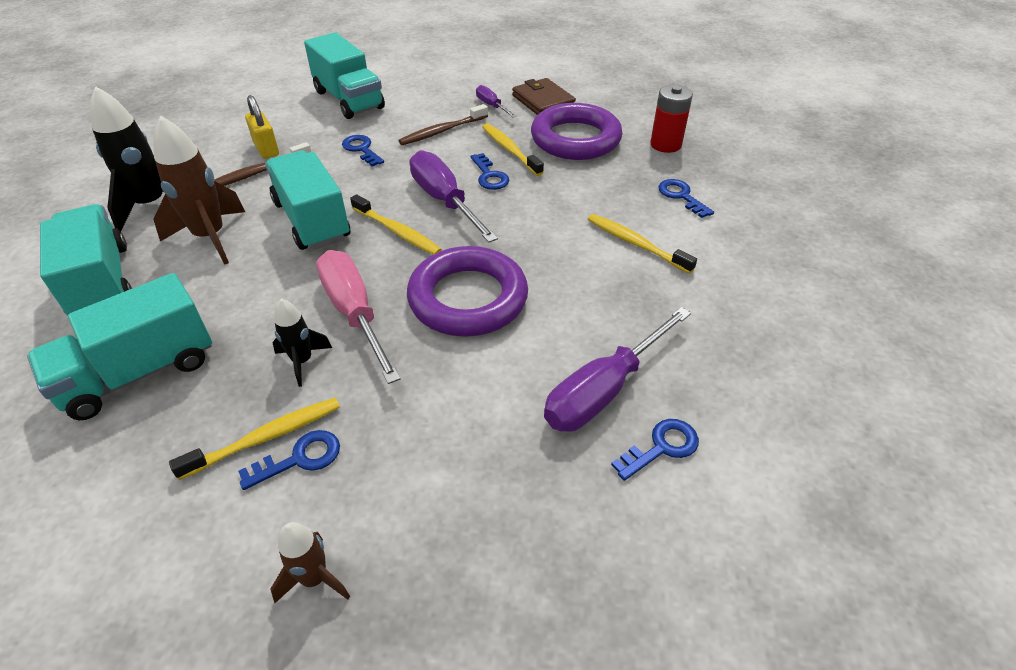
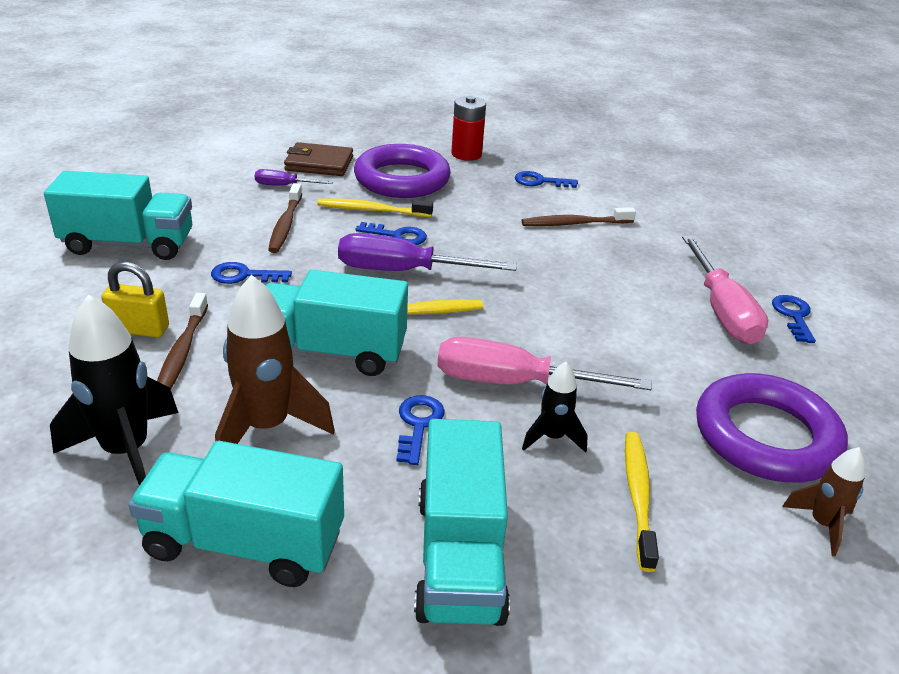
camera: 55 degrees left, 10 degrees down
(299, 459) = (681, 485): blue key -> blue key (418, 425)
(468, 298) = (558, 319): purple ring -> purple ring (766, 436)
(604, 390) = (722, 311): purple screwdriver -> pink screwdriver
(636, 244) = (575, 224): yellow toothbrush -> brown toothbrush

